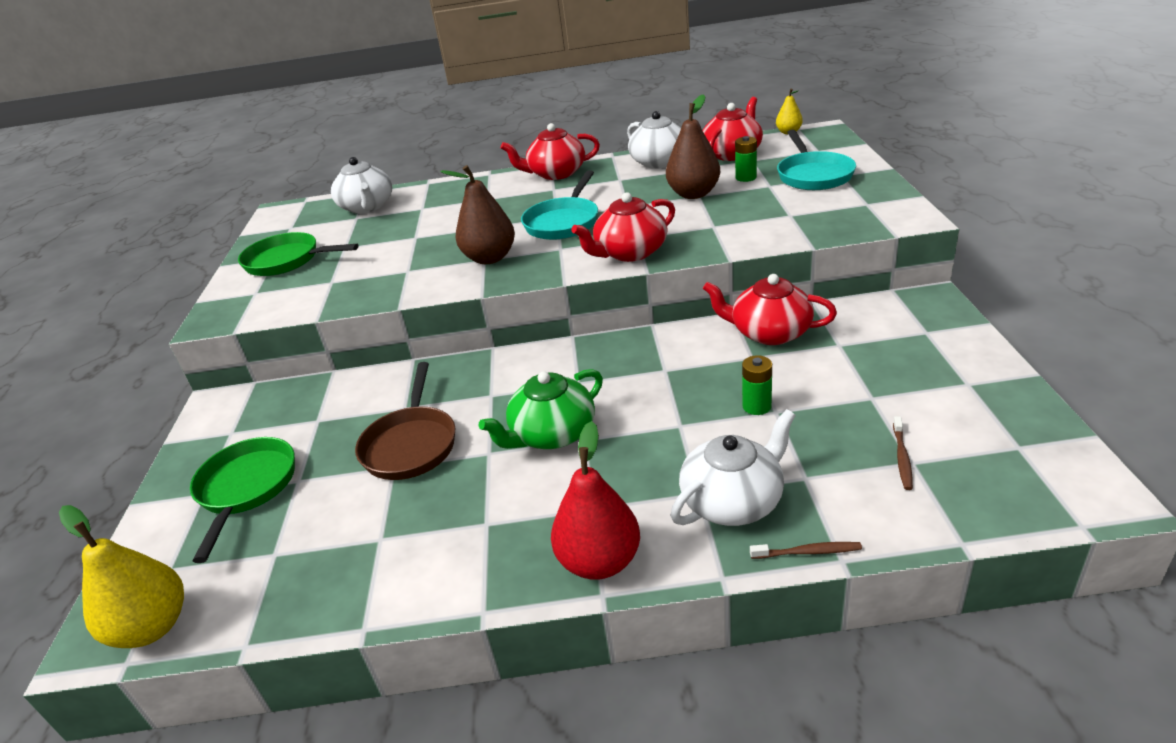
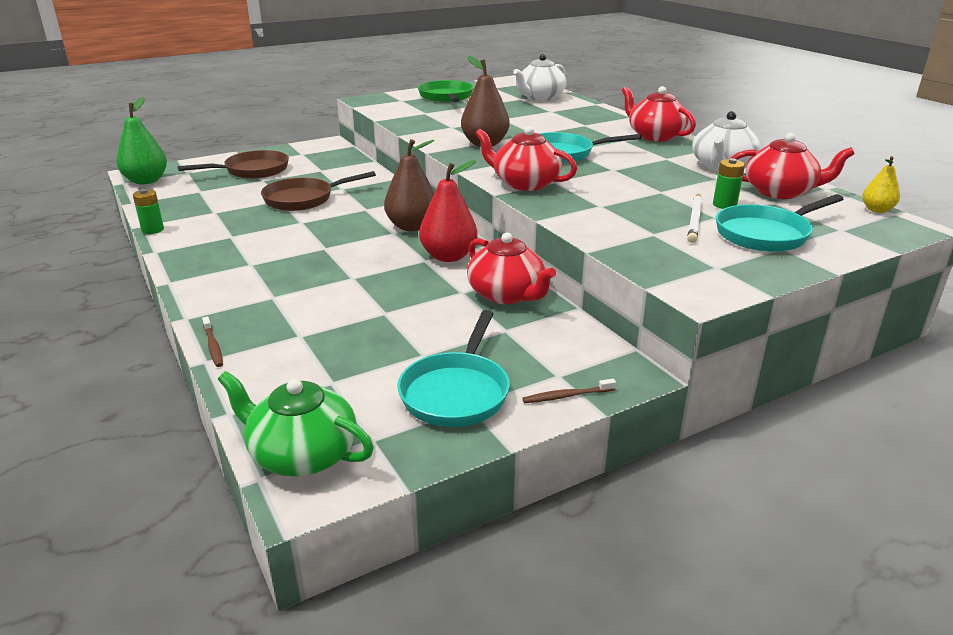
camera: 60 degrees right, 5 degrees down
(152, 627) = (146, 181): yellow pear -> green pear
(246, 488) = (252, 171): green pan -> brown pan
(552, 434) = (327, 236): green teapot -> green teapot (302, 454)
(599, 561) = (198, 276): red pear -> red pear (448, 256)
(693, 194) = (662, 189): brown pear -> brown pear (412, 226)
(733, 501) = (266, 311): white teapot -> none
(756, 406) = (389, 304): green battery -> green battery (152, 230)
(769, 333) = (507, 294): red teapot -> red teapot turned 150 degrees clockwise
(771, 194) = (694, 220): none -> white pencil
(902, 458) = (337, 377): brown toothbrush -> brown toothbrush (566, 396)
(945, 388) = (456, 392): none -> turquoise pan

